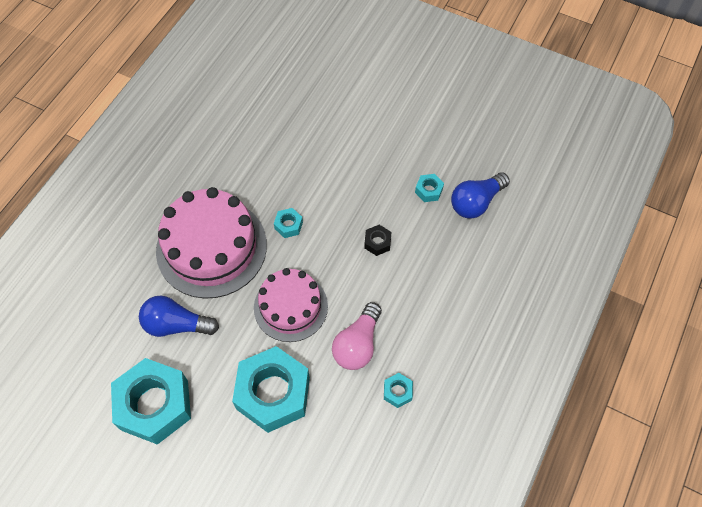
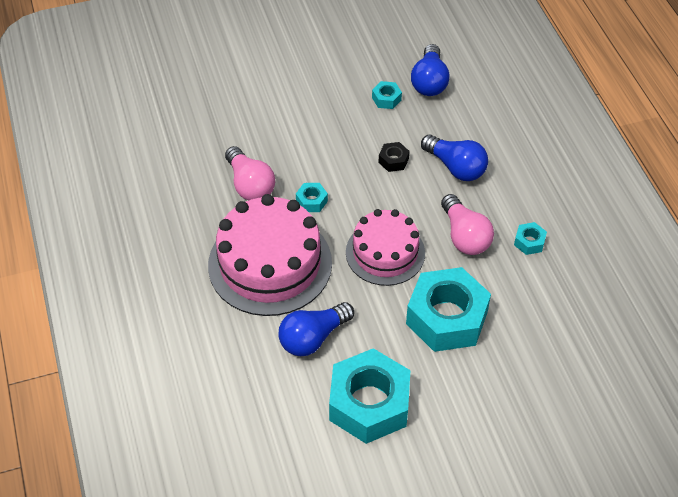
camera: 45 degrees left, 10 degrees down
(264, 179) = (250, 185): none -> pink light bulb
(415, 286) = (455, 167): none -> blue light bulb

